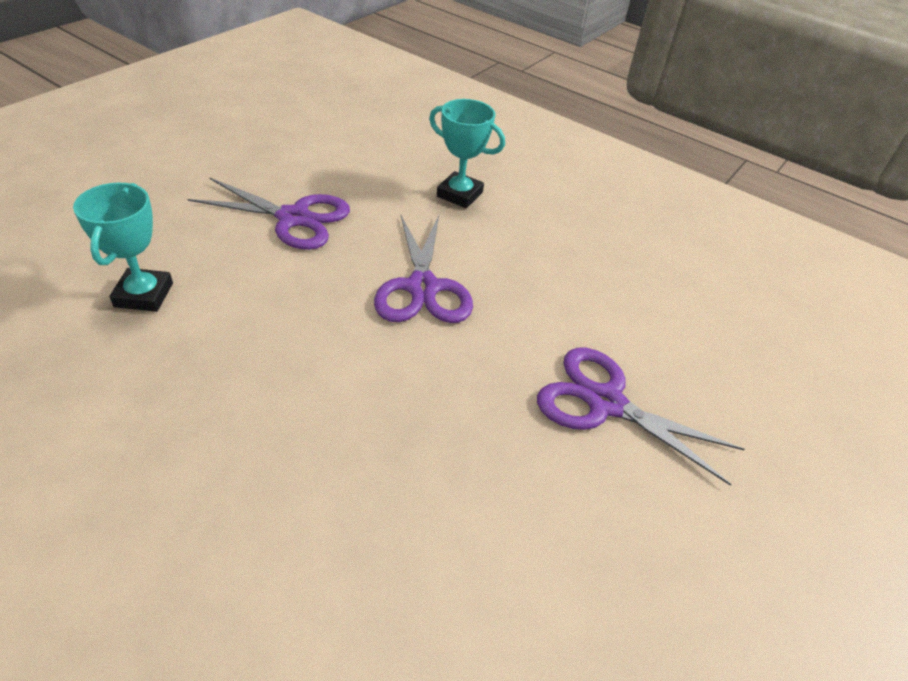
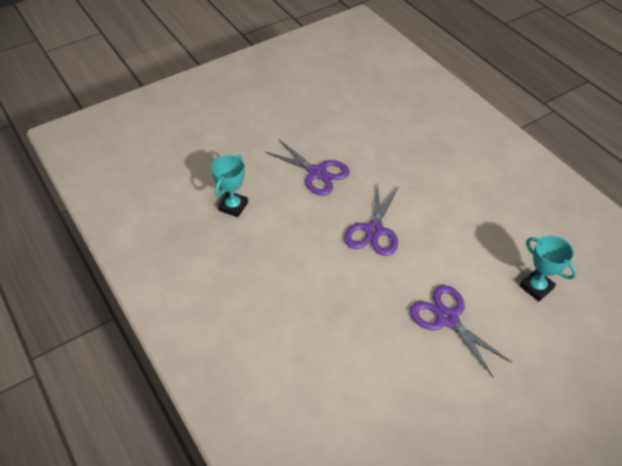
camera: 25 degrees right, 5 degrees up
(459, 194) = (417, 173): turquoise trophy -> turquoise trophy (536, 287)

